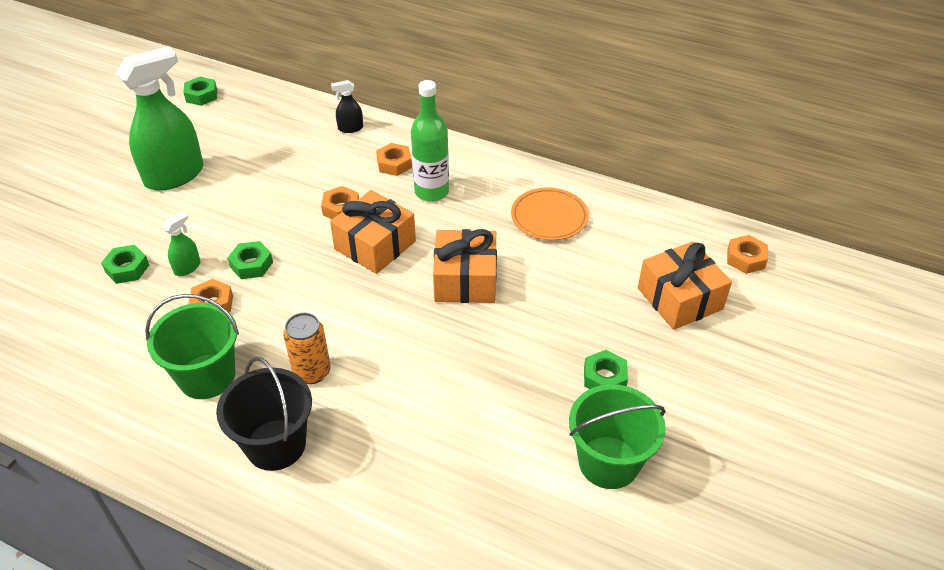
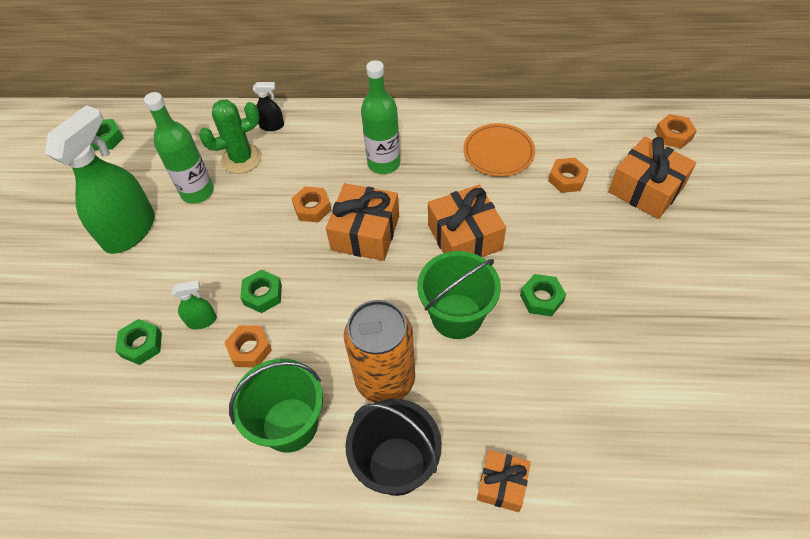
camera: 20 degrees left, 10 degrees up
(187, 267) = (202, 321): green spray bottle -> green spray bottle turned 60 degrees clockwise
(250, 163) = (197, 192): none -> green bottle
(305, 147) = (241, 159): none -> green cactus
(312, 372) = (385, 379): orange can -> orange can, size x1.62
(350, 128) = (272, 126): black spray bottle -> black spray bottle turned 150 degrees counterclockwise
(359, 498) = (502, 484): none -> orange gift
(394, 164) = (334, 147): orange nut -> orange nut (567, 179)
(604, 377) = (632, 283): green nut -> green nut (541, 298)
(608, 462) = (682, 359): green bucket -> green bucket (456, 316)

